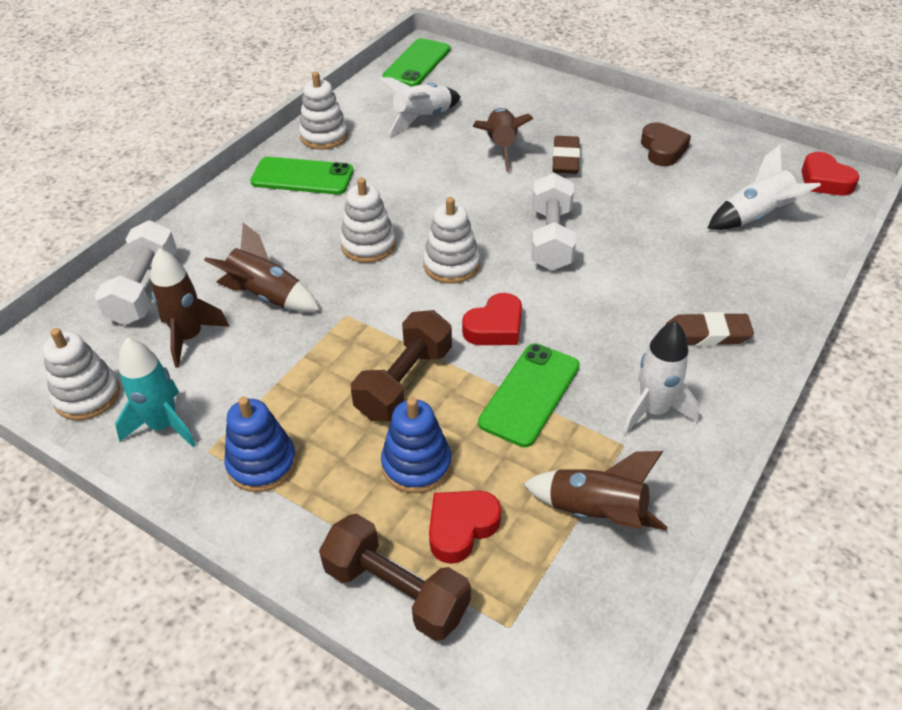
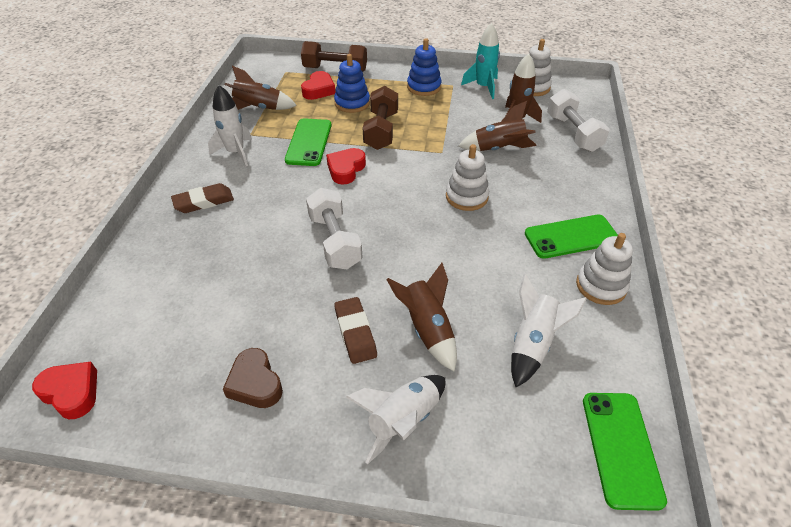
camera: 155 degrees right, 0 degrees up
(451, 265) = (398, 199): white stacking toy -> none
(755, 217) = (157, 317): white rocket -> white rocket (403, 420)

